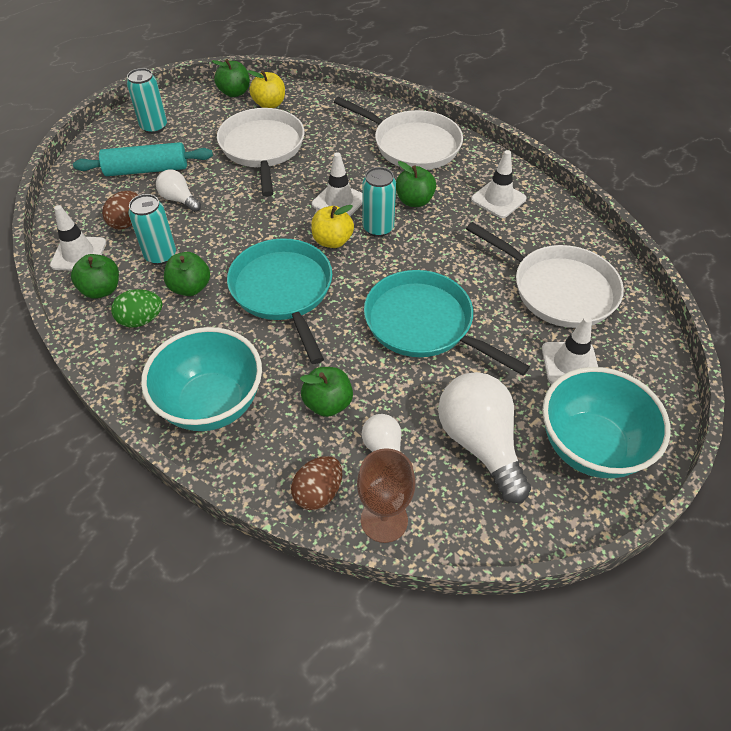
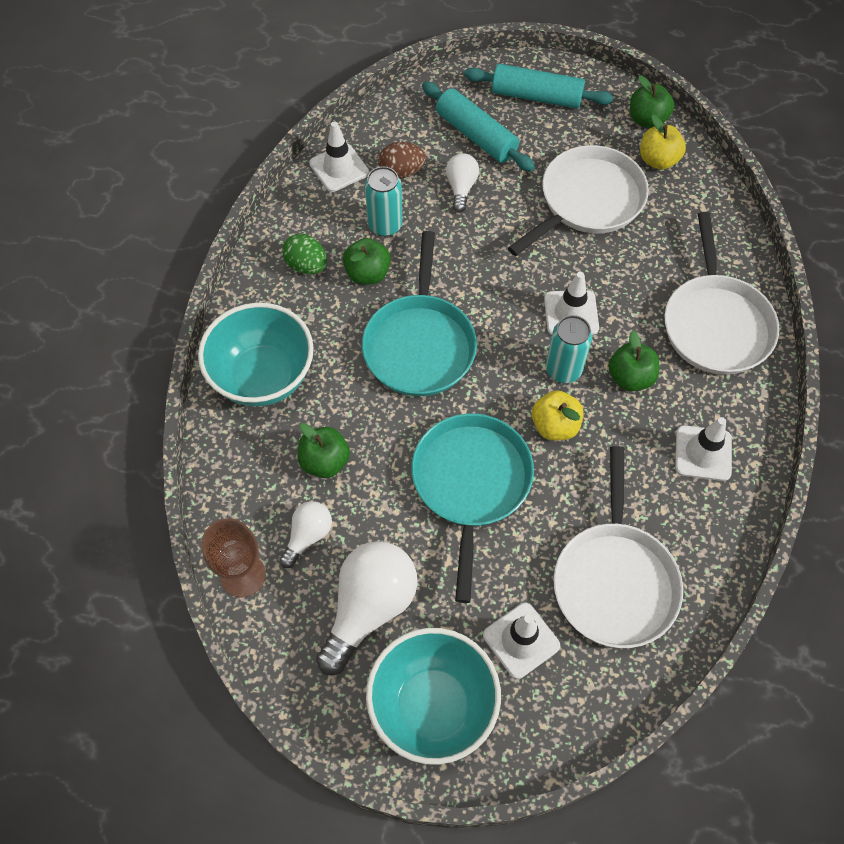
camera: 55 degrees right, 10 degrees up
(101, 290) = (315, 214): green apple -> none
(154, 127) = (536, 96): turquoise can -> turquoise rolling pin
(283, 291) = (420, 345): turquoise pan -> turquoise pan turned 150 degrees clockwise
(318, 492) = (235, 510): brown egg -> none
(332, 241) = (513, 342): yellow apple -> yellow apple (555, 426)

